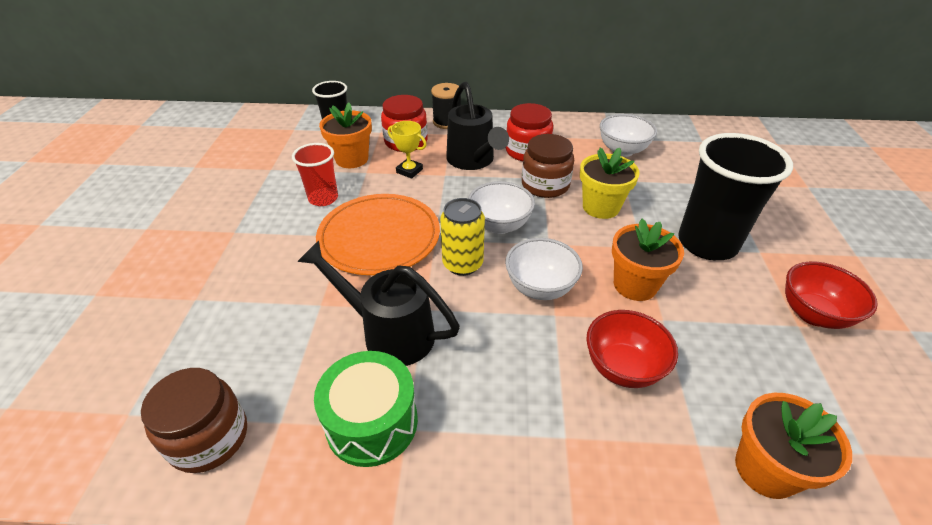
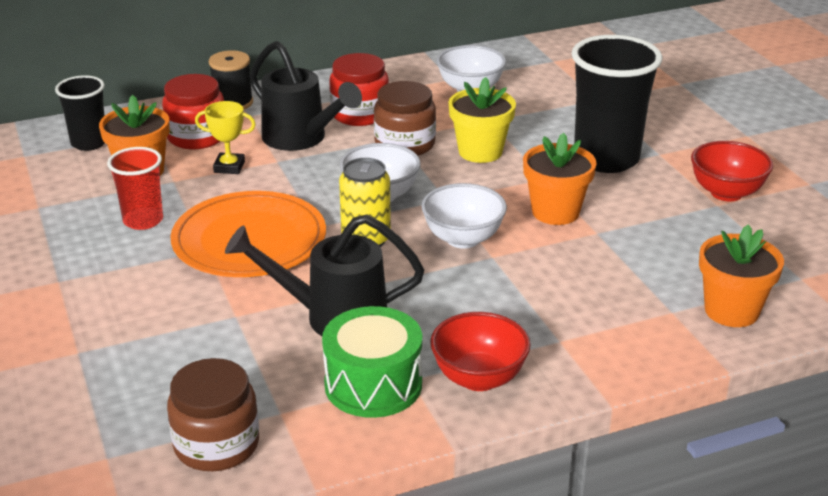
camera: 25 degrees left, 10 degrees down
(622, 368) = (580, 278): red bowl -> red bowl (479, 378)

